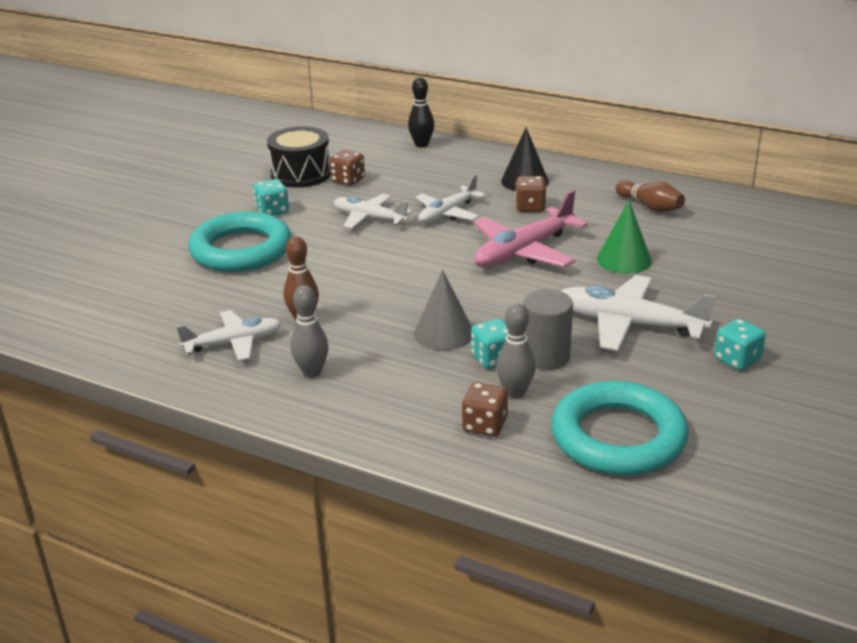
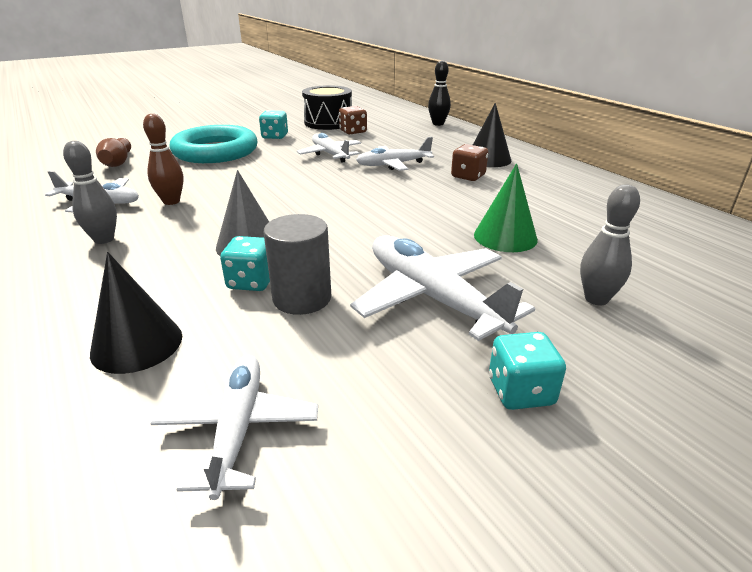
camera: 30 degrees right, 0 degrees up
(484, 425) = (137, 344): brown dice -> black cone
(515, 392) = (218, 322): grey bowling pin -> grey bowling pin (596, 299)
(524, 251) = (416, 205): pink plane -> none
(618, 437) = (238, 429): turquoise ring -> white plane
(650, 206) = (588, 202): brown bowling pin -> brown bowling pin (118, 162)

